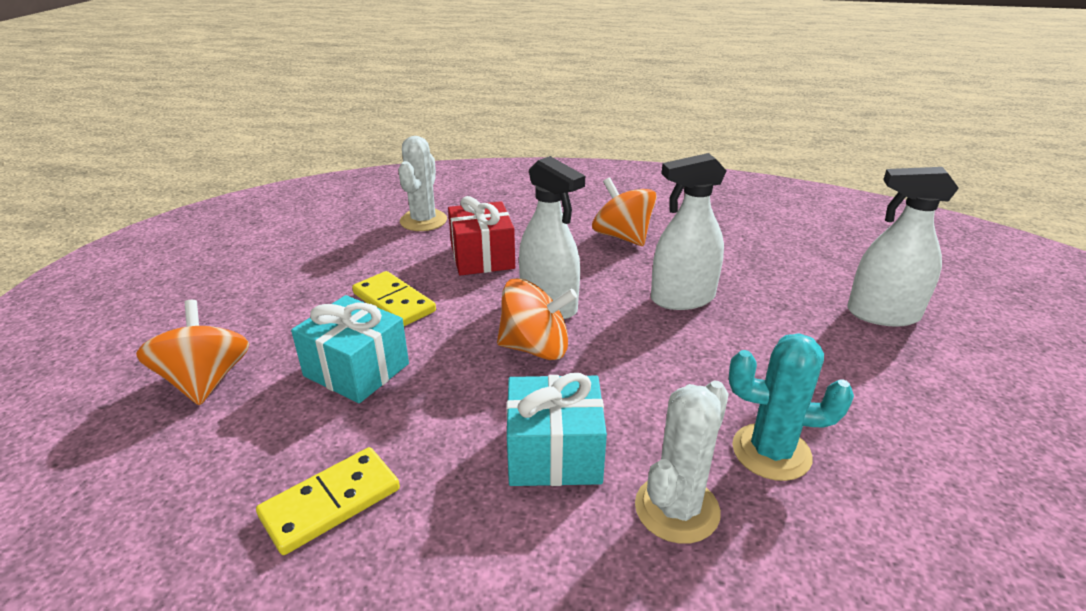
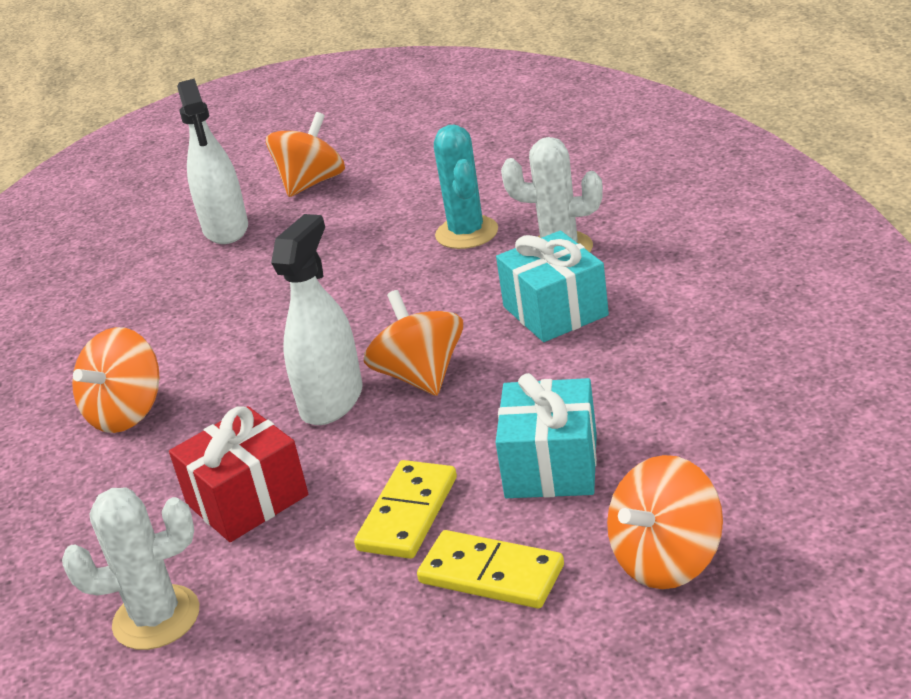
camera: 110 degrees left, 0 degrees up
(331, 502) = (711, 382): yellow domino -> yellow domino (491, 574)
(682, 298) = (262, 328): white spray bottle -> none
(971, 382) = (311, 183): none -> orange spinning top

